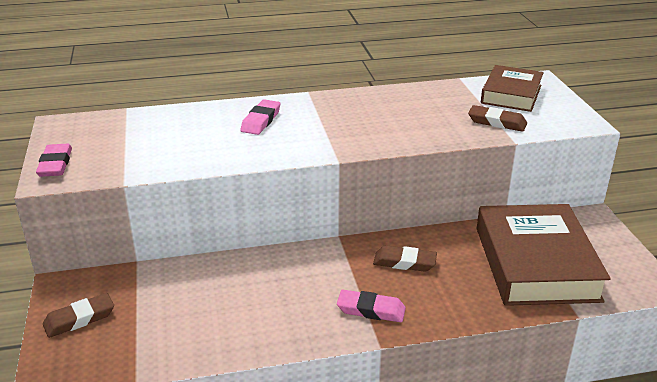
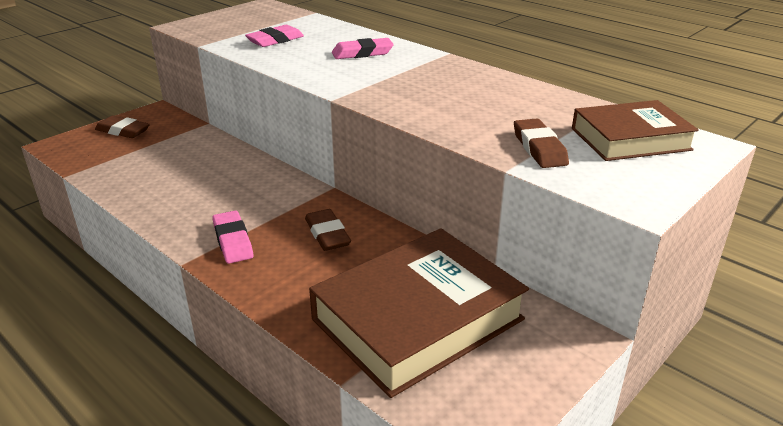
camera: 55 degrees right, 0 degrees up
(55, 164) = (204, 21): pink eraser -> pink eraser (275, 40)

